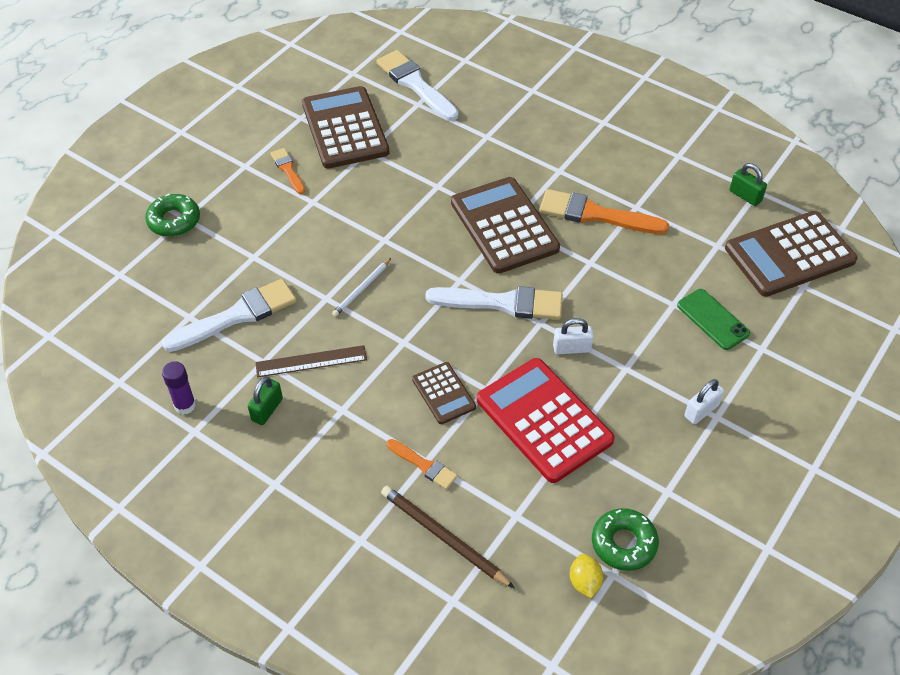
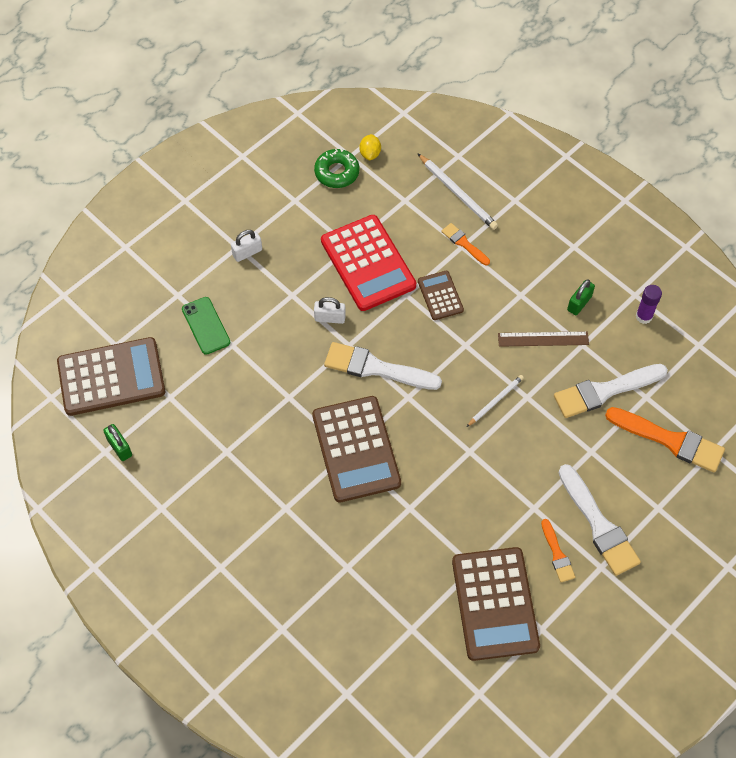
camera: 170 degrees left, 10 degrees up
(174, 220) = (668, 506): green donut -> none
(415, 84) = (410, 661): white brush -> white brush (599, 525)
(443, 537) = (458, 193): brown pencil -> white pencil
(595, 214) = (267, 448): orange brush -> orange brush (670, 440)

